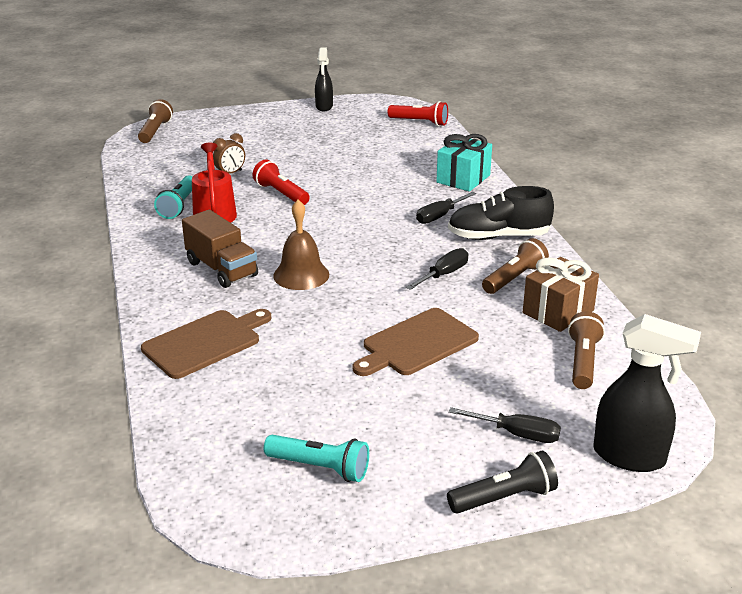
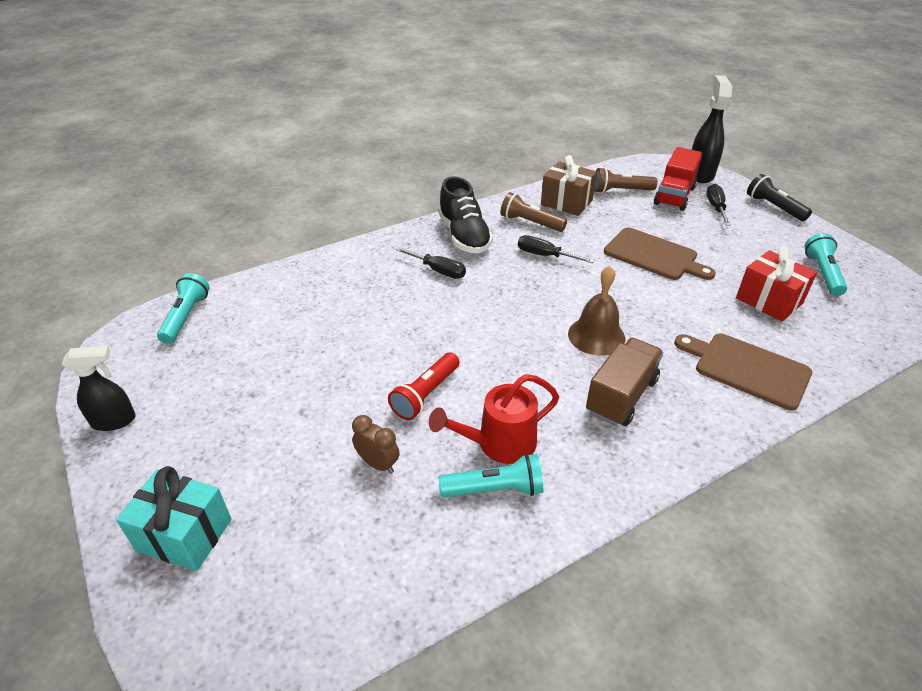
camera: 105 degrees left, 10 degrees up
(155, 131) = (214, 641): brown flashlight -> none
(292, 398) = (769, 301): none -> red gift
(419, 122) = (186, 317): red flashlight -> turquoise flashlight
(463, 179) = (349, 266): turquoise gift -> turquoise gift (184, 535)
(560, 406) = (674, 196): none -> red truck

